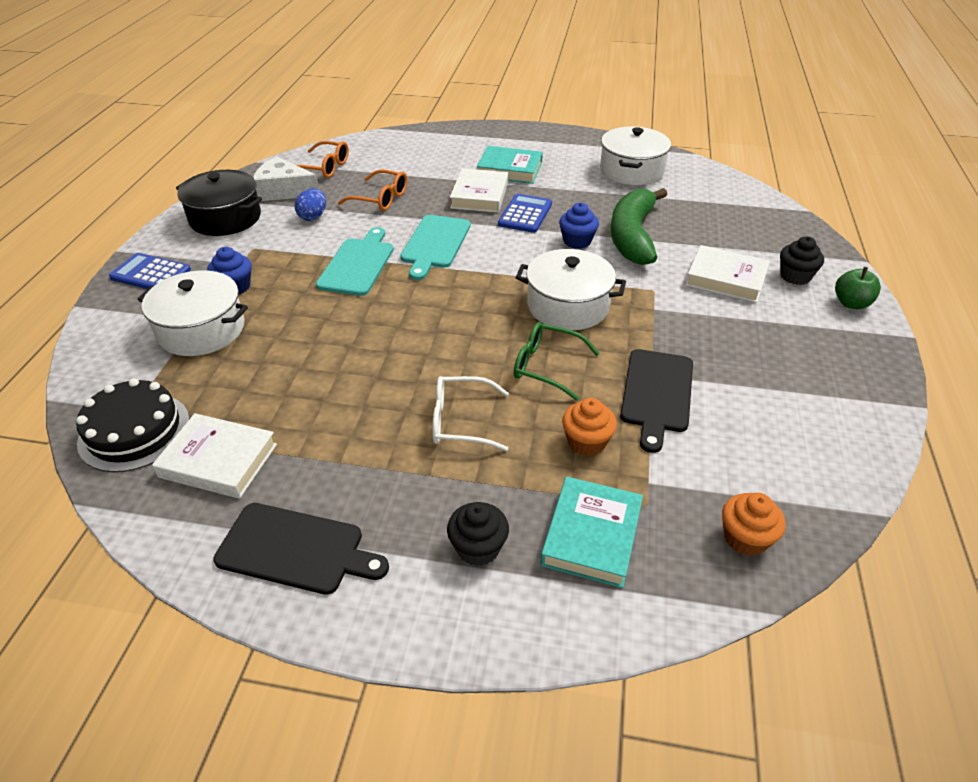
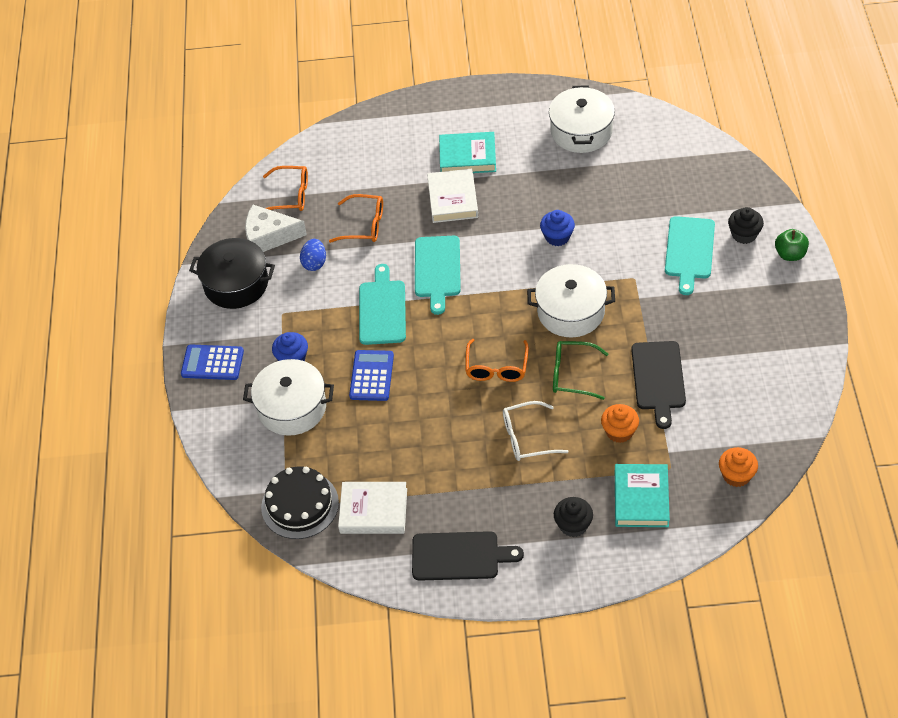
camera: 10 degrees left, 10 degrees up
(457, 341) = (496, 368): none -> orange glasses
(525, 214) = (502, 214): blue calculator -> blue calculator (371, 376)
(632, 236) = (603, 219): green banana -> none
(726, 279) = (689, 251): white book -> turquoise cutting board

